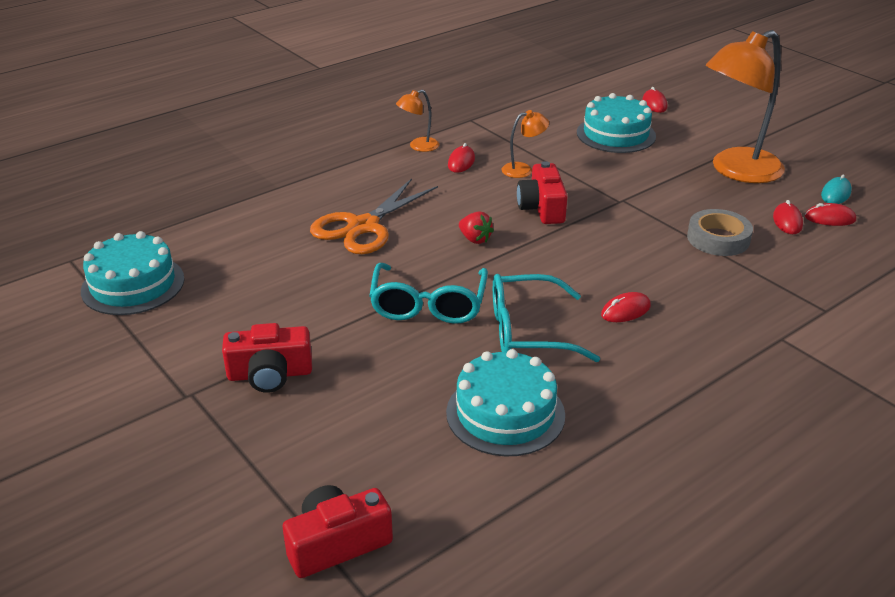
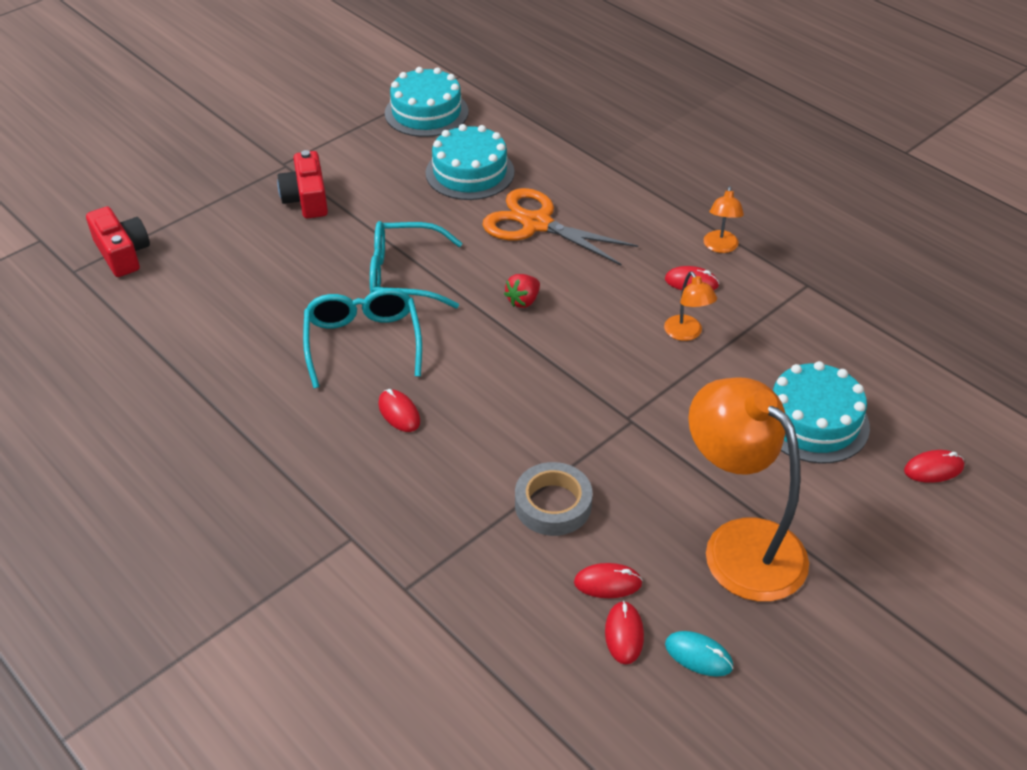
camera: 85 degrees right, 10 degrees up
(418, 146) = (720, 247): orange lamp -> orange lamp turned 135 degrees counterclockwise
(505, 413) = (248, 330): turquoise cake -> turquoise cake (470, 172)
(542, 208) = (598, 350): red camera -> none

